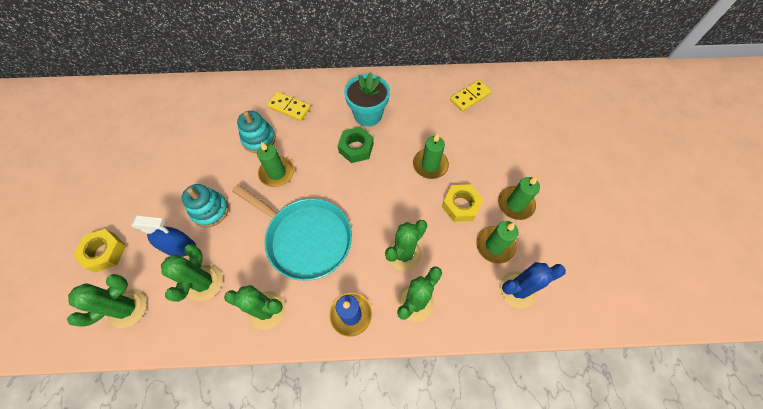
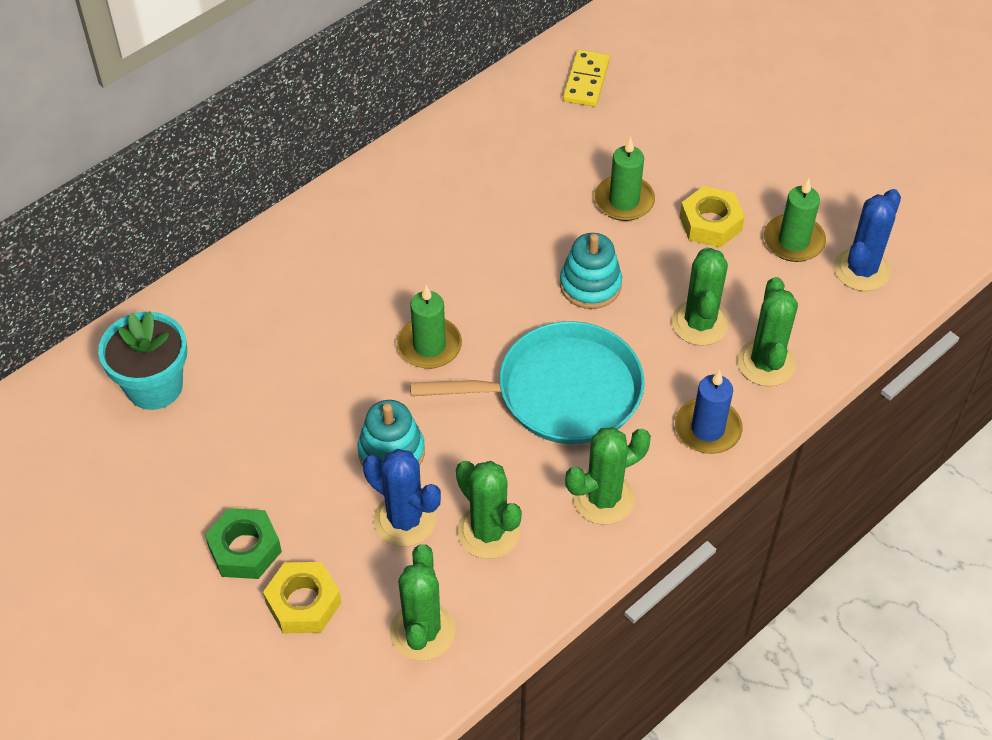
camera: 40 degrees left, 10 degrees down
(180, 247) = (405, 520): blue spray bottle -> blue cactus
(259, 139) = (350, 323): turquoise stacking toy -> turquoise stacking toy (590, 285)
(289, 107) = (344, 254): yellow domino -> none
(356, 148) = (503, 243): green nut -> green nut (245, 549)
(368, 115) = (472, 191): turquoise flower pot -> turquoise flower pot (154, 386)
(515, 204) = (772, 178): green candle -> none

